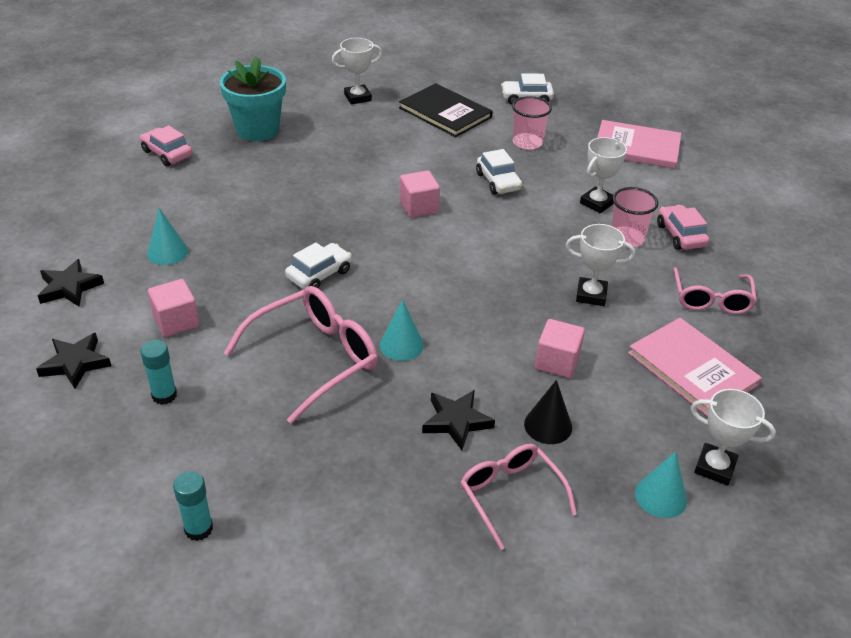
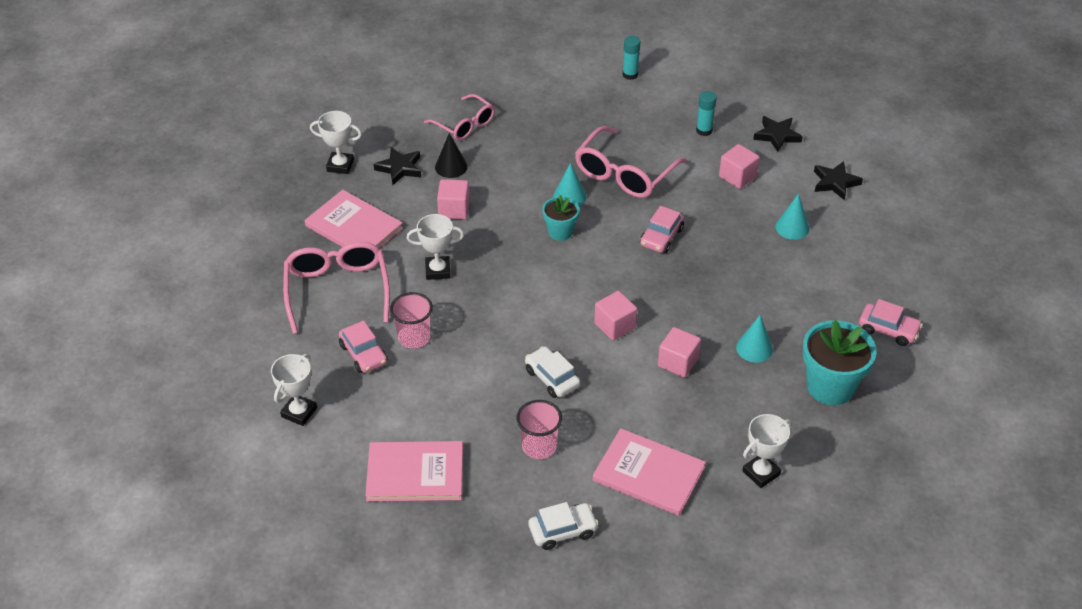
camera: 165 degrees right, 5 degrees up
(319, 274) = (661, 237): white car -> pink car
(376, 170) = (678, 362): none -> pink cube
(433, 305) = (560, 232): none -> turquoise flower pot
(445, 112) = (648, 474): black book -> pink book
(456, 421) = (511, 156): black star -> black star (399, 168)
(597, 203) = (448, 374): white trophy -> white trophy (299, 412)
(660, 496) = (374, 143): turquoise cone -> turquoise cone (754, 348)
(711, 299) = (337, 290): pink glasses -> pink glasses, size x1.54

